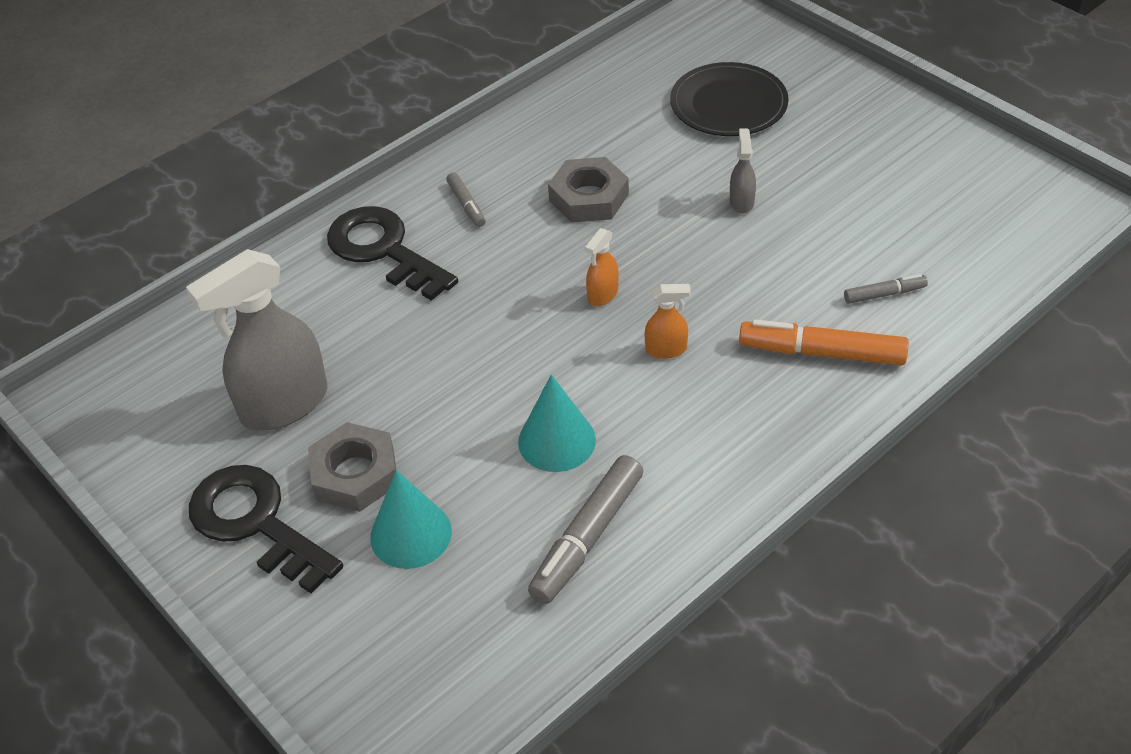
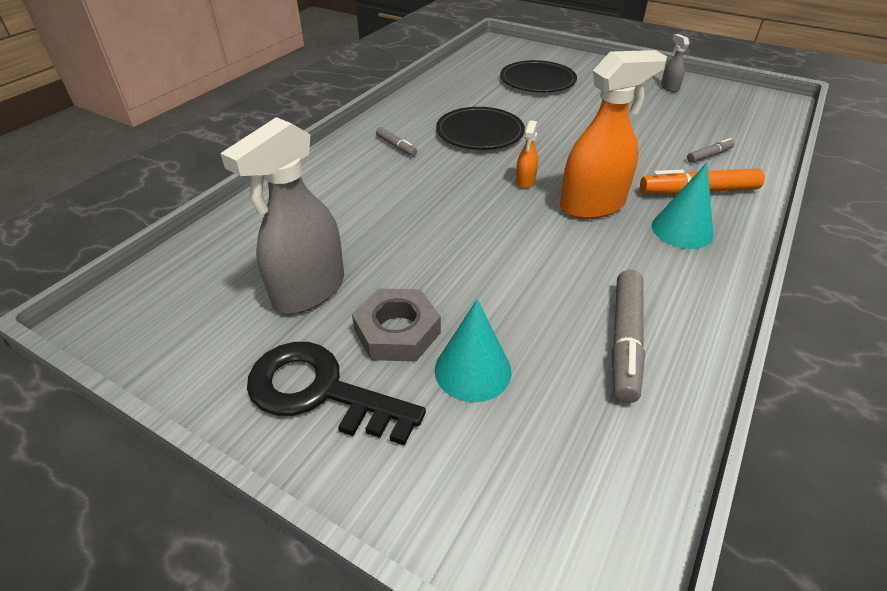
camera: 20 degrees left, 5 degrees down
(383, 250) = (347, 178): black key -> none
(557, 441) = (553, 276): turquoise cone -> turquoise cone (682, 230)
(589, 197) = (480, 132): grey nut -> black plate
(666, 349) = (592, 205): orange spray bottle -> orange spray bottle, size x2.24
(741, 202) = (581, 122): grey spray bottle -> grey spray bottle (669, 87)

